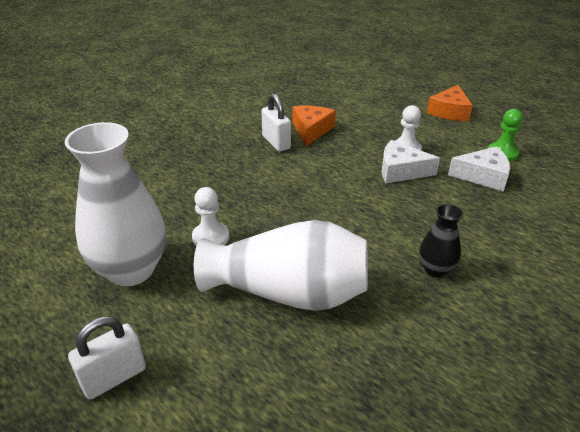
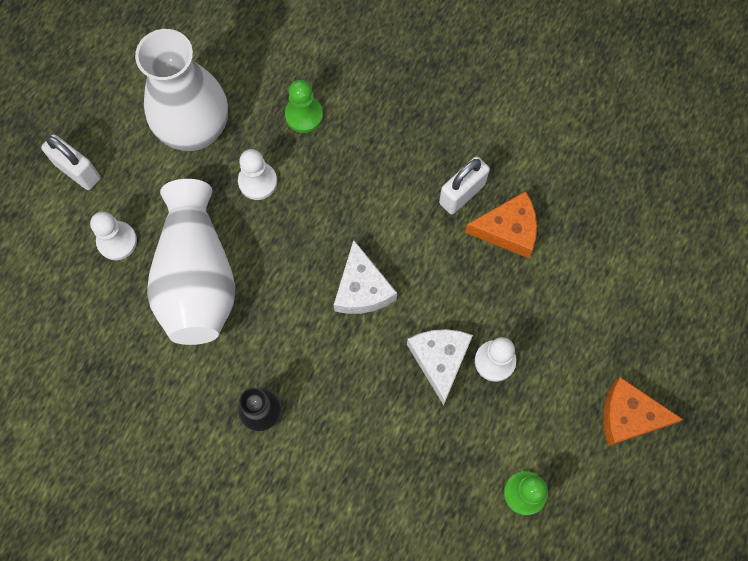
camera: 75 degrees right, 35 degrees up
(165, 202) = (304, 115): none -> green pawn
(221, 352) = (117, 241): none -> white pawn
(483, 176) = (457, 465): white cheese -> white cheese (362, 289)

